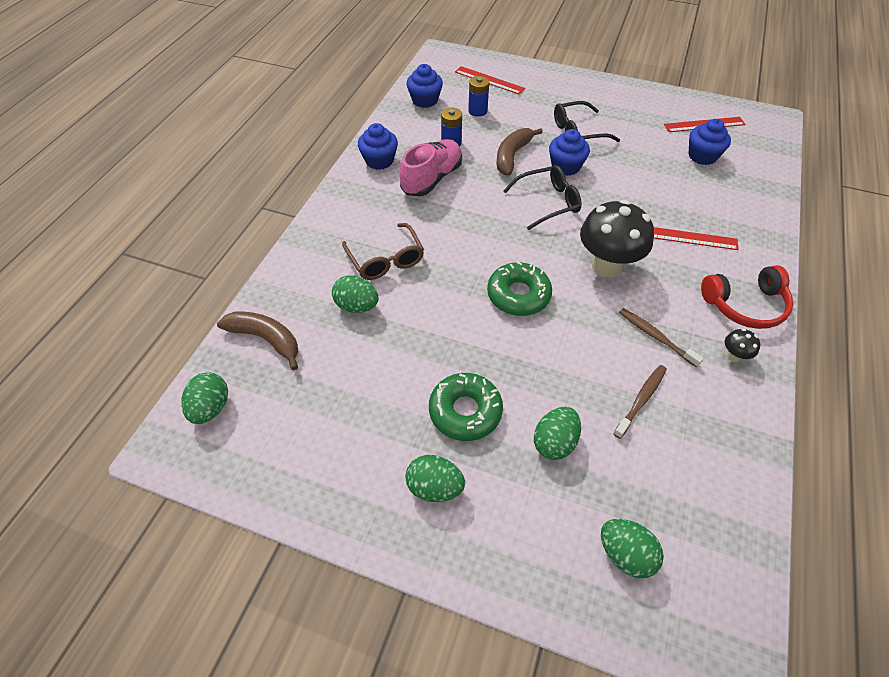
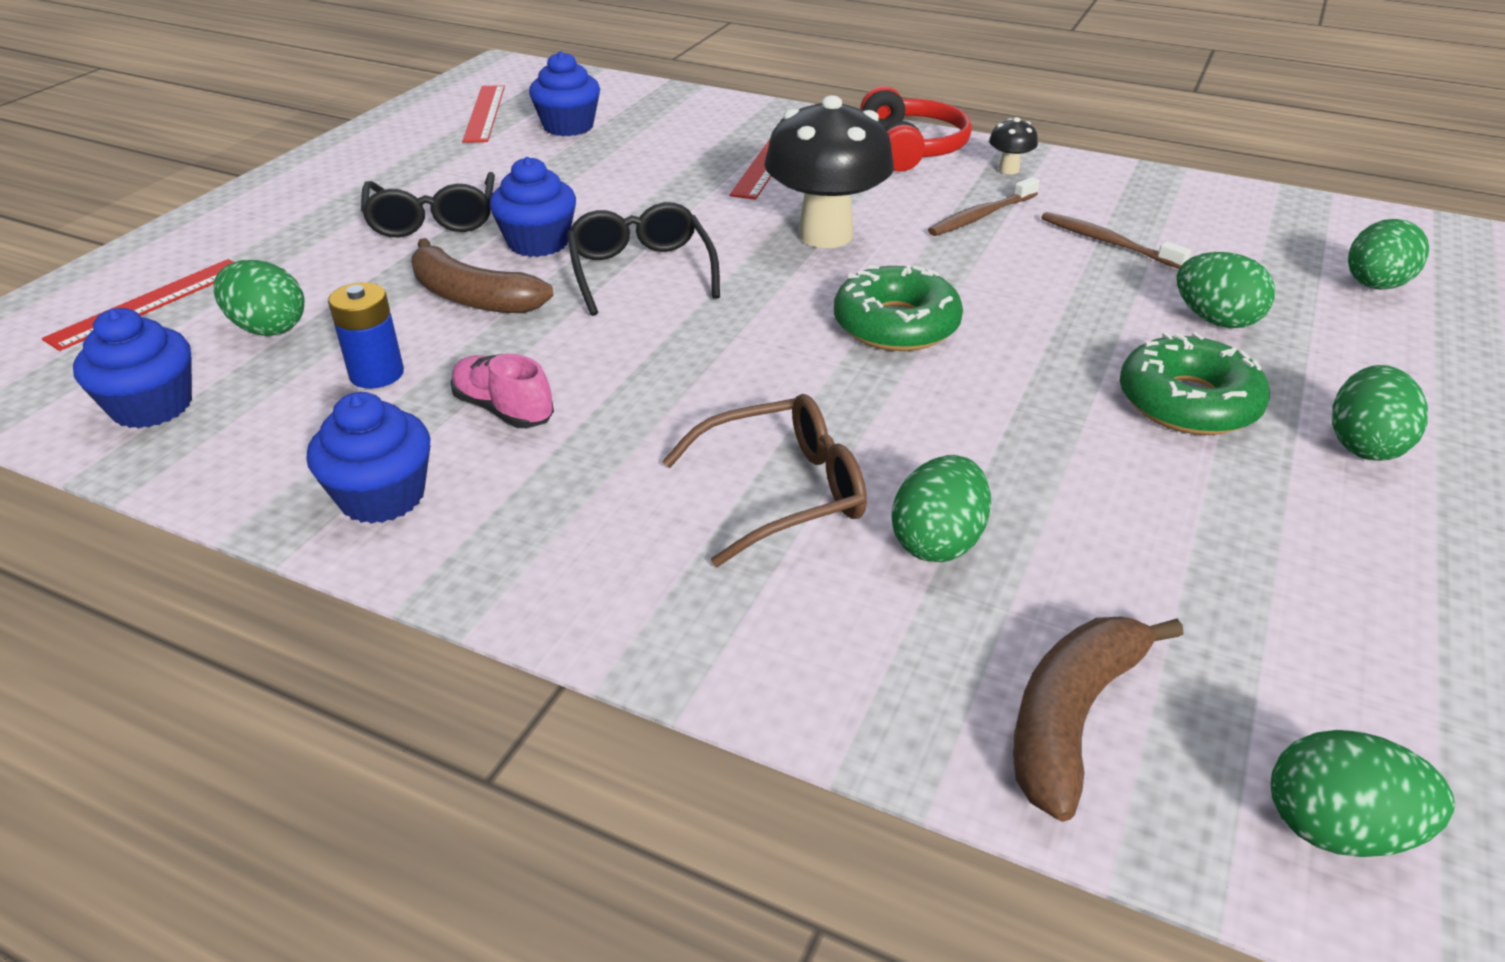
camera: 85 degrees left, 15 degrees down
(432, 179) = (504, 410): pink shoe -> pink shoe, size x0.60
(477, 111) = (268, 328): blue battery -> green egg

